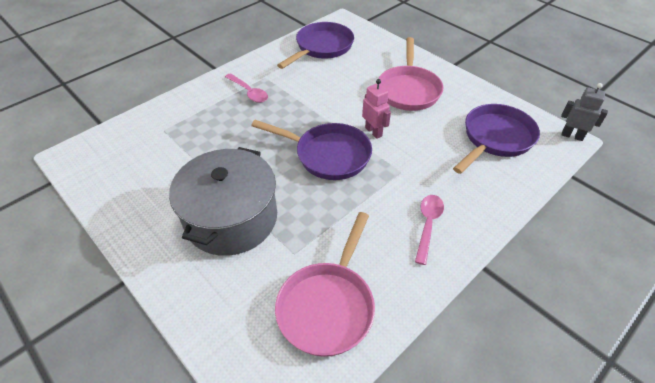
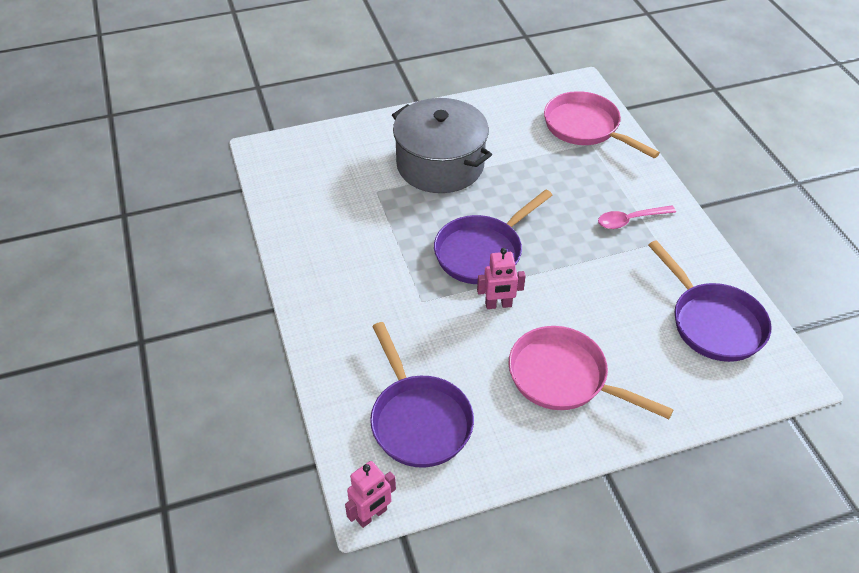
camera: 115 degrees right, 0 degrees up
(328, 306) = (315, 195): pink pan -> pink pan (585, 128)
(428, 225) = (342, 289): pink spoon -> none
(572, 136) = (372, 515): grey robot -> pink robot

